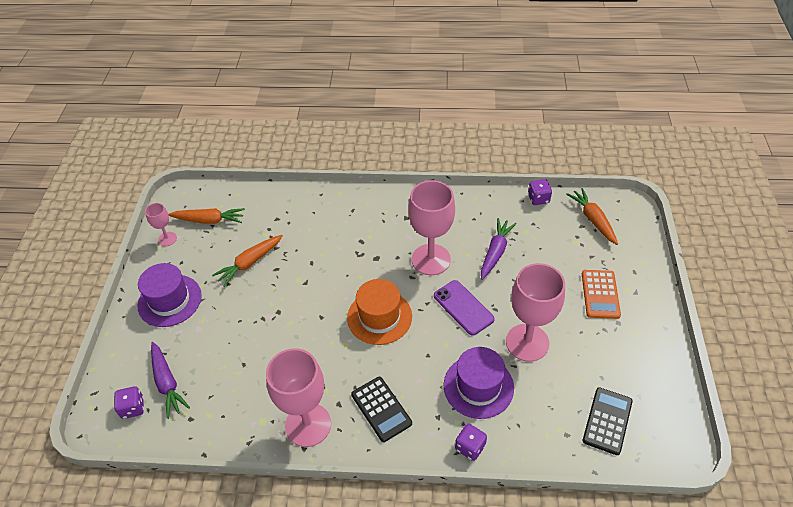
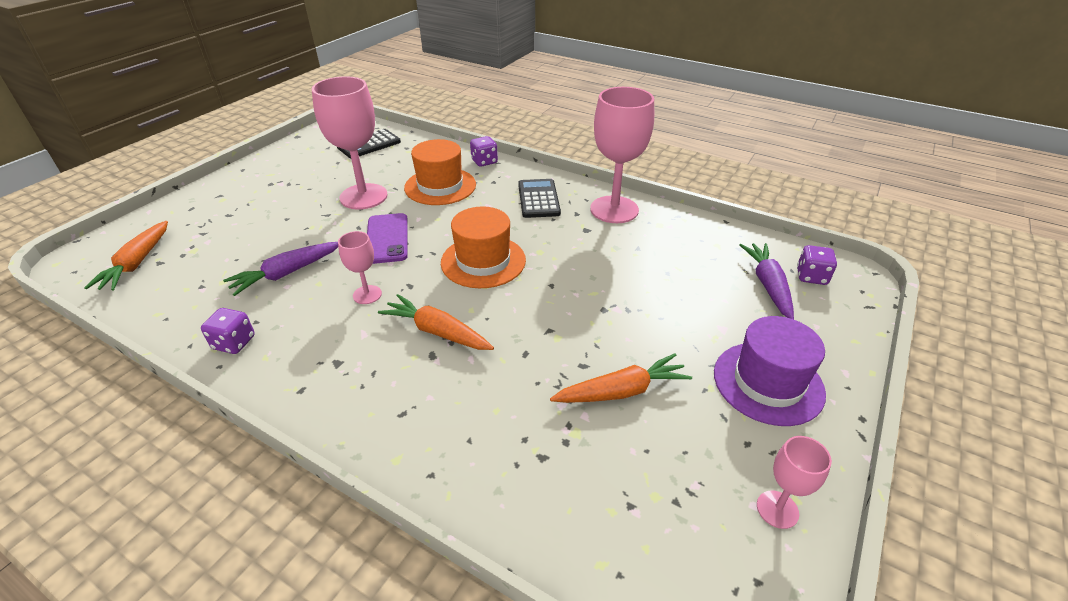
camera: 155 degrees left, 10 degrees down
(209, 220) = (681, 517): orange carrot -> orange carrot (437, 332)
(431, 259) = (367, 295): pink goblet -> pink goblet, size x0.49
(478, 386) = (440, 186): purple hat -> orange hat
(538, 199) = (145, 312): purple dice -> purple dice (234, 343)
(600, 294) = (250, 204): orange calculator -> none

